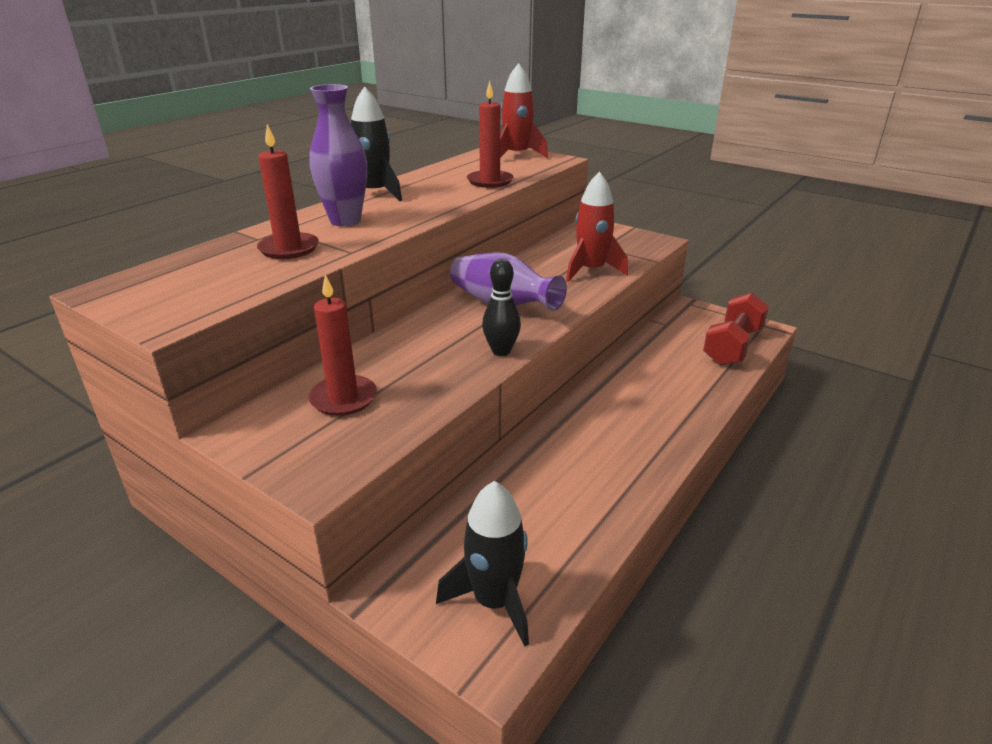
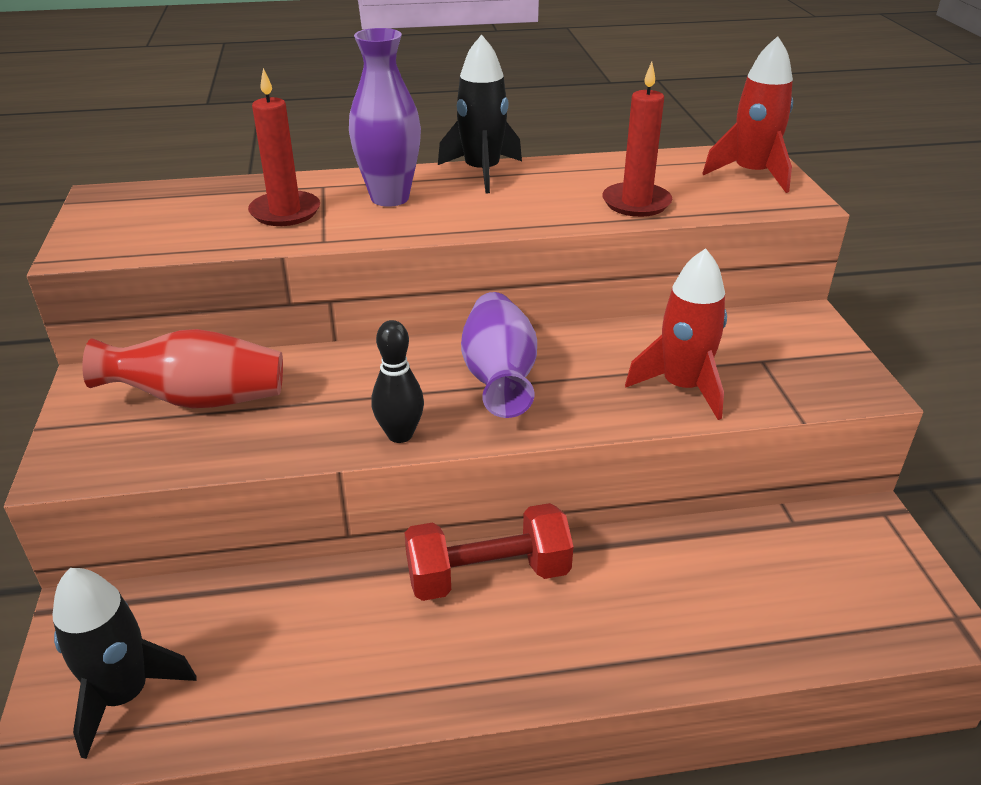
camera: 45 degrees right, 5 degrees up
(343, 398) = (199, 400): red candle -> red vase
(732, 346) = (840, 616): red dumbbell -> red dumbbell (488, 575)

